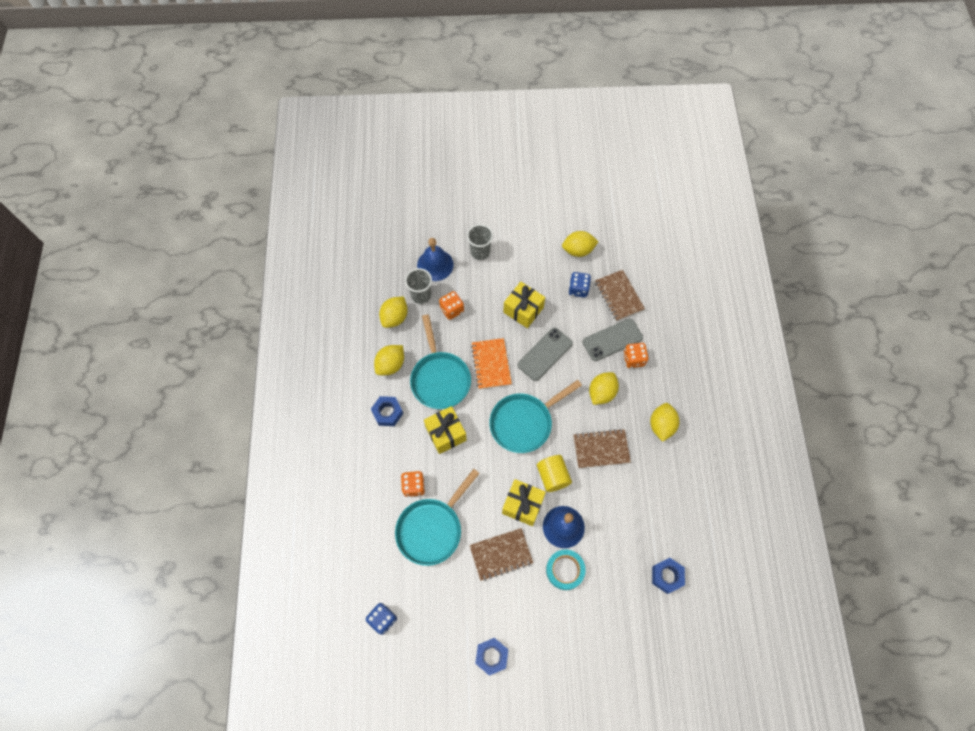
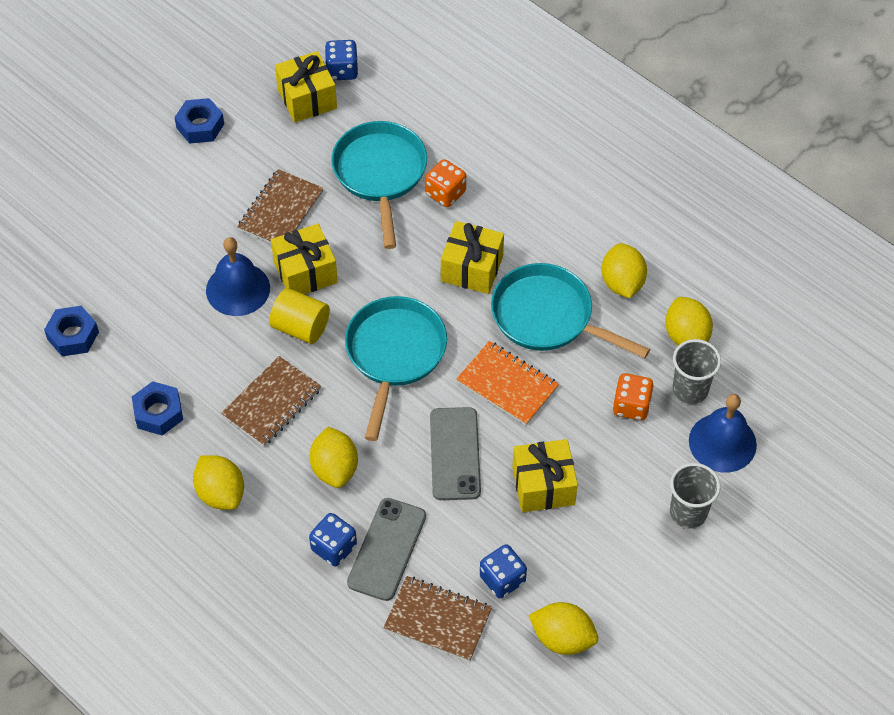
camera: 135 degrees right, 10 degrees down
(387, 413) = (562, 234): blue nut -> blue nut (158, 413)
(419, 617) = (307, 99): none -> yellow gift
(565, 570) = (196, 251): turquoise tape -> none
(578, 250) = (562, 638): yellow lemon -> yellow lemon turned 75 degrees clockwise
(633, 359) = (334, 548): orange dice -> blue dice

